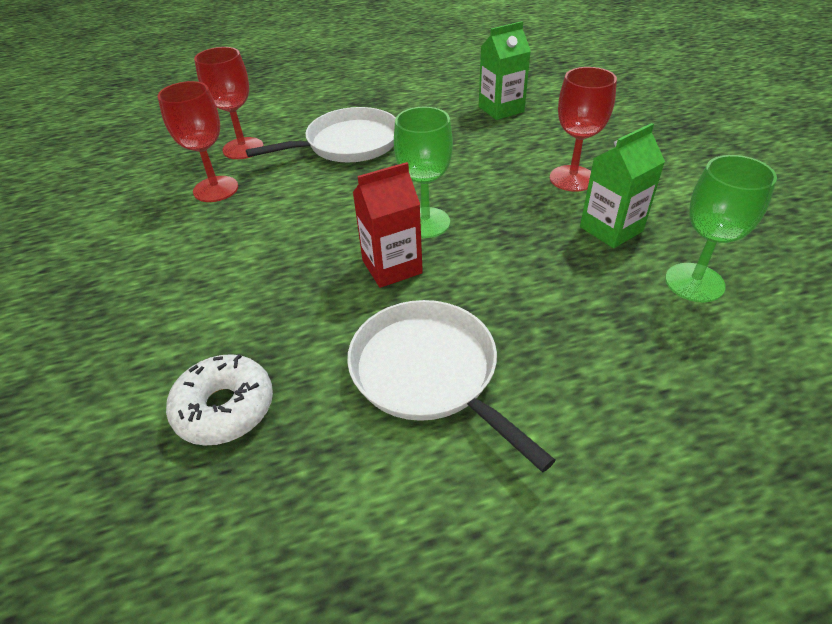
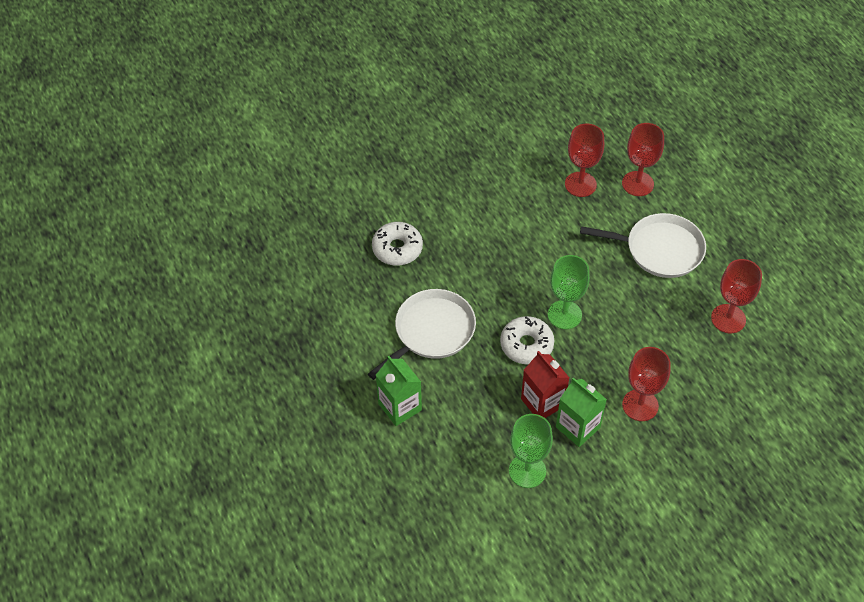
camera: 80 degrees right, 10 degrees up
(348, 144) = (659, 249): white pan -> white pan turned 45 degrees counterclockwise
(392, 267) = (515, 302): red carton -> red carton (542, 402)
(456, 114) = (728, 319): none -> red goblet
(472, 262) = (526, 345): none -> white donut
(501, 109) = (746, 352): green carton -> green carton (400, 407)

